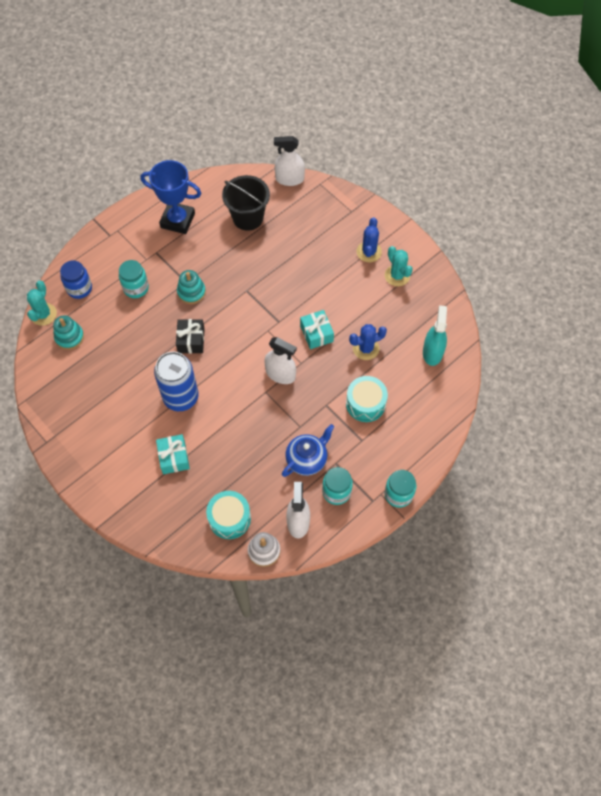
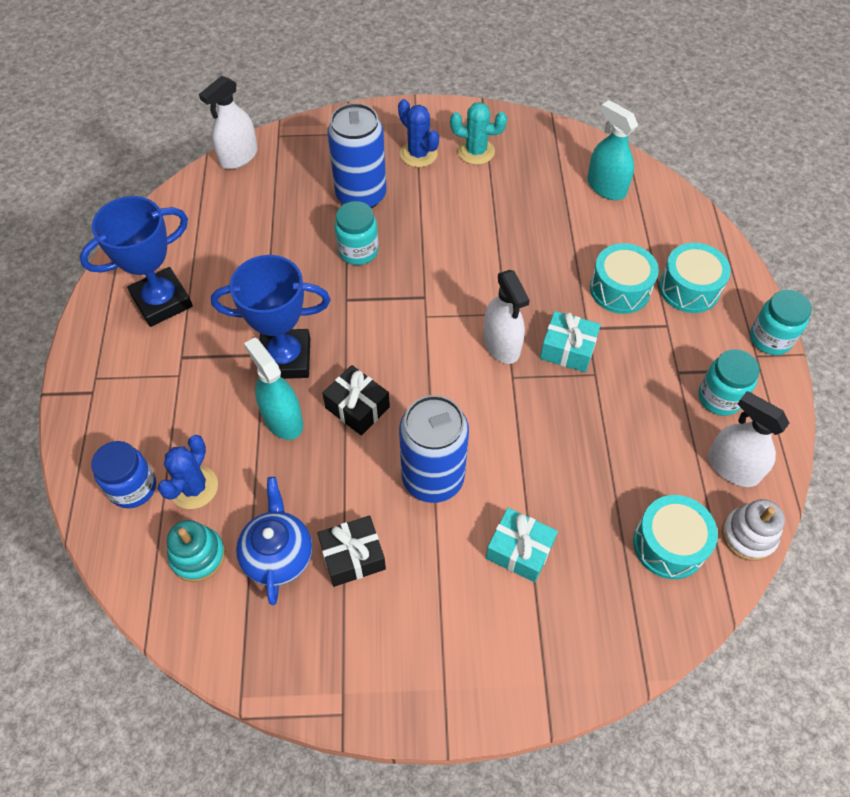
camera: 50 degrees left, 5 degrees down
(43, 314) = (123, 565): turquoise cactus -> none
(116, 394) = (353, 556): none -> black gift
(136, 288) = (210, 417): turquoise jar -> turquoise jar (358, 251)
(159, 316) = (282, 419): none -> turquoise spray bottle
(191, 292) = (285, 358): turquoise stacking toy -> blue trophy
(248, 218) = (244, 229): black bucket -> none
(280, 374) = (501, 344): white spray bottle -> white spray bottle turned 90 degrees clockwise
(307, 459) = (648, 398): blue teapot -> blue teapot (278, 555)
(316, 248) = (361, 195): none -> blue can
(316, 334) = (479, 272): turquoise gift -> turquoise gift (567, 349)
(366, 348) = (545, 240): blue cactus -> blue cactus (194, 487)
(397, 436) = (689, 288): none -> turquoise drum

